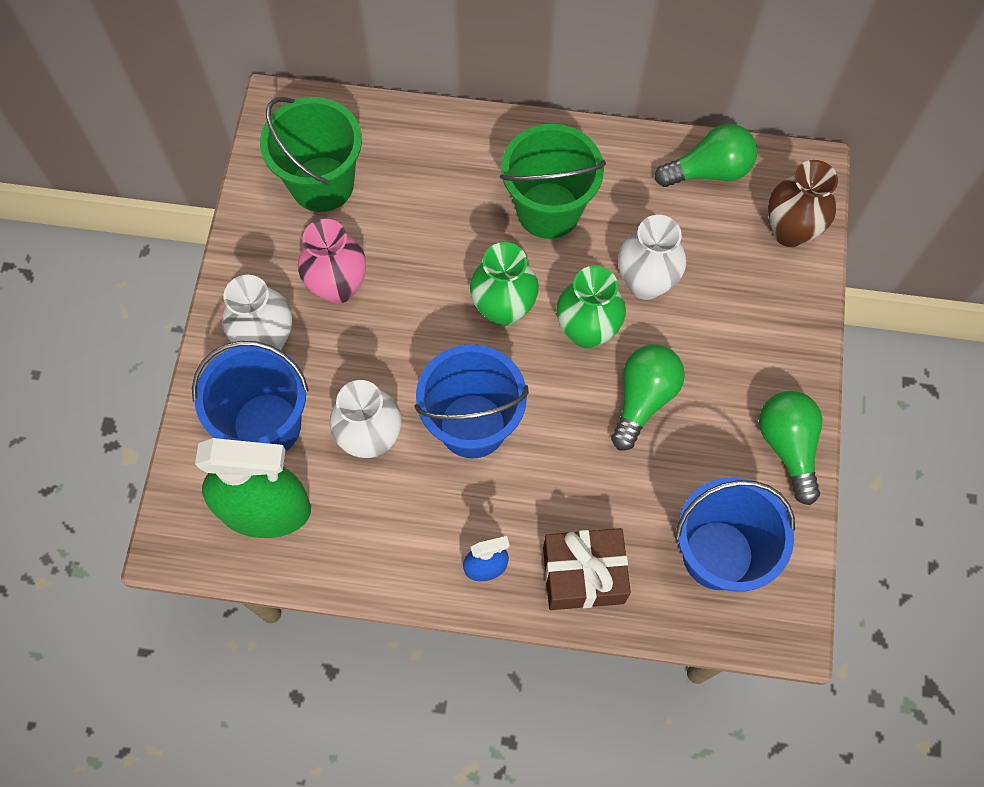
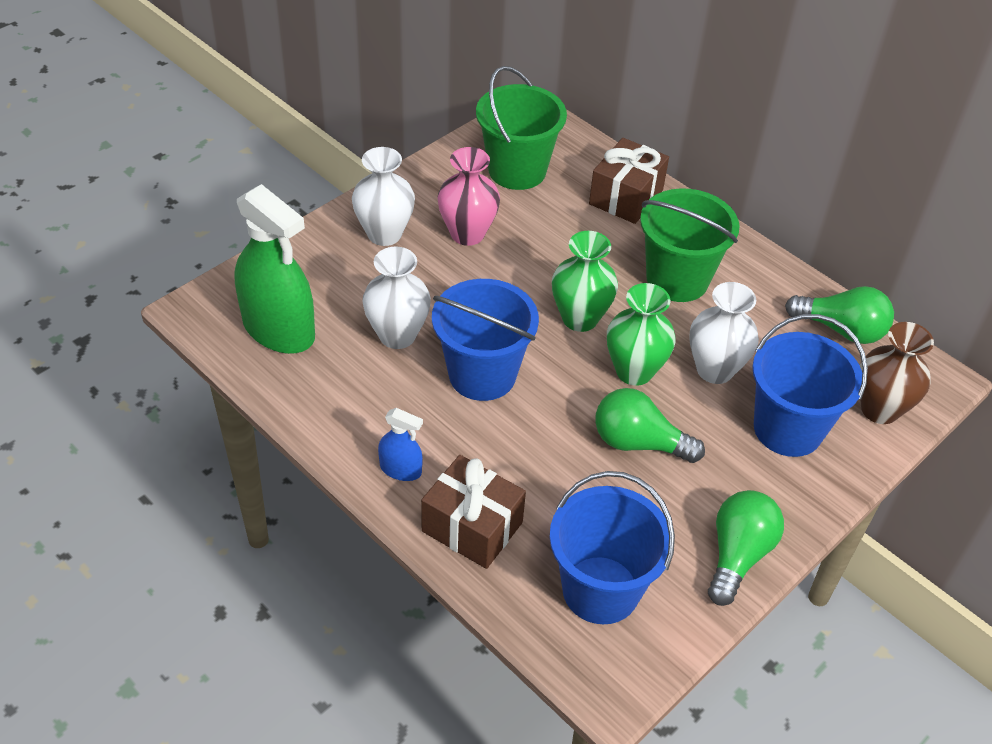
camera: 35 degrees right, 20 degrees down
(267, 425) = (332, 282): blue bucket -> blue bucket (788, 429)
(439, 149) = (626, 197): none -> brown gift
(643, 399) = (639, 443): green light bulb -> green light bulb turned 135 degrees counterclockwise

